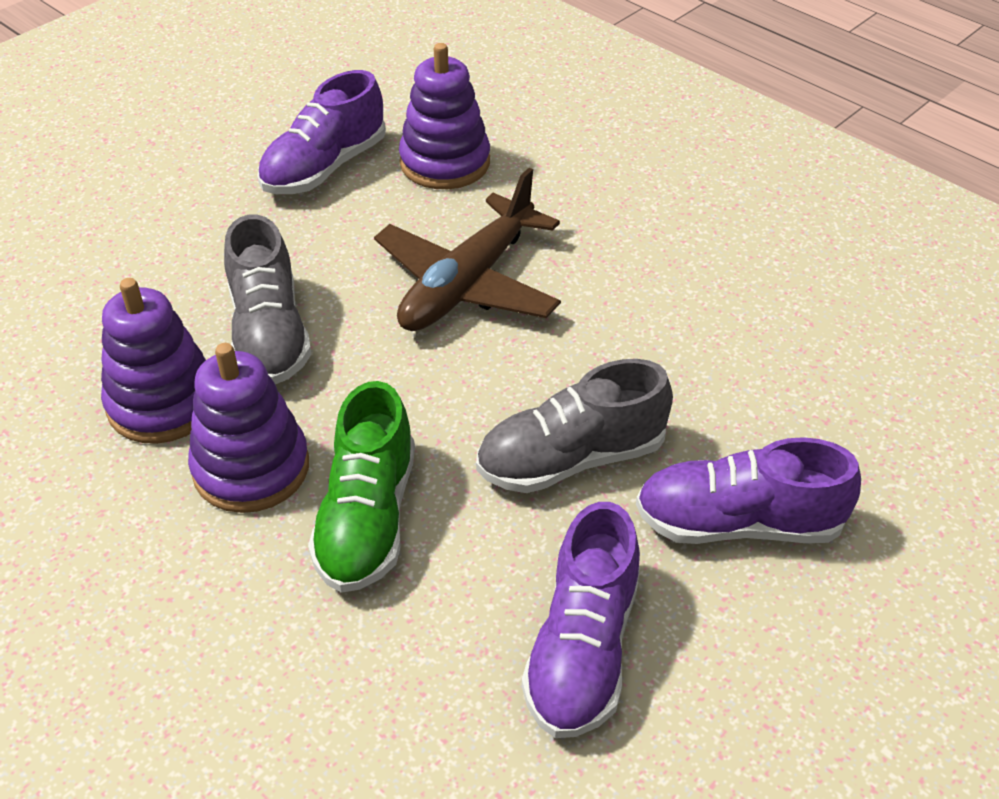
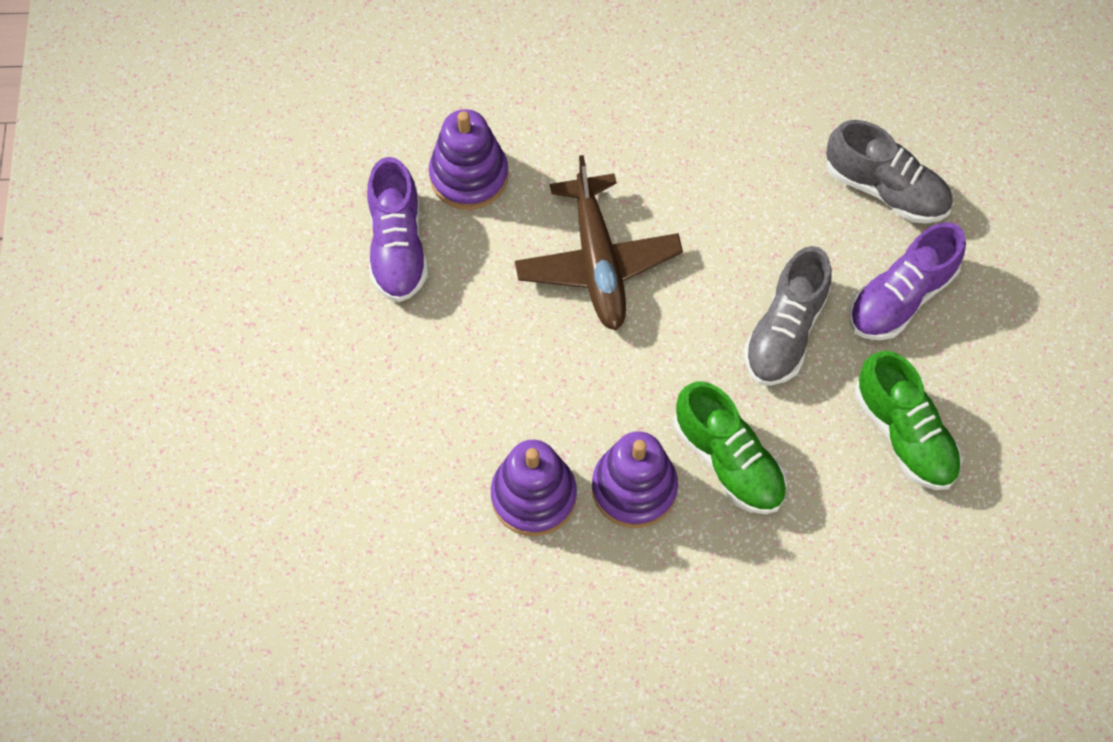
camera: 45 degrees left, 20 degrees up
(269, 334) = (531, 398): grey shoe -> grey shoe (885, 189)
(582, 649) = (904, 433): purple shoe -> green shoe

